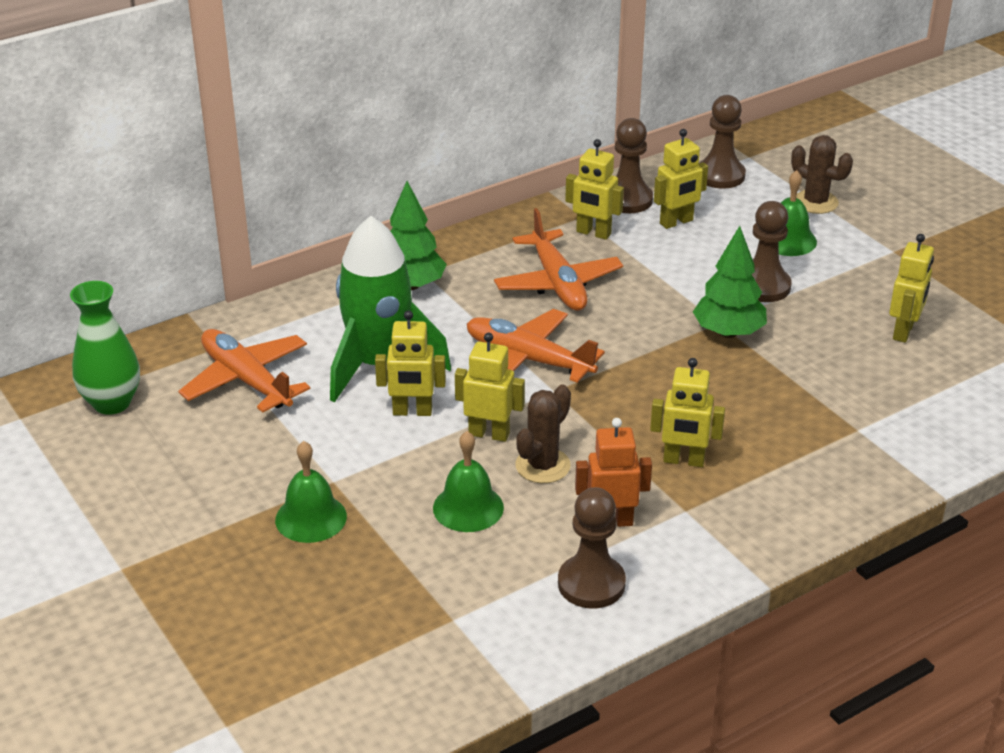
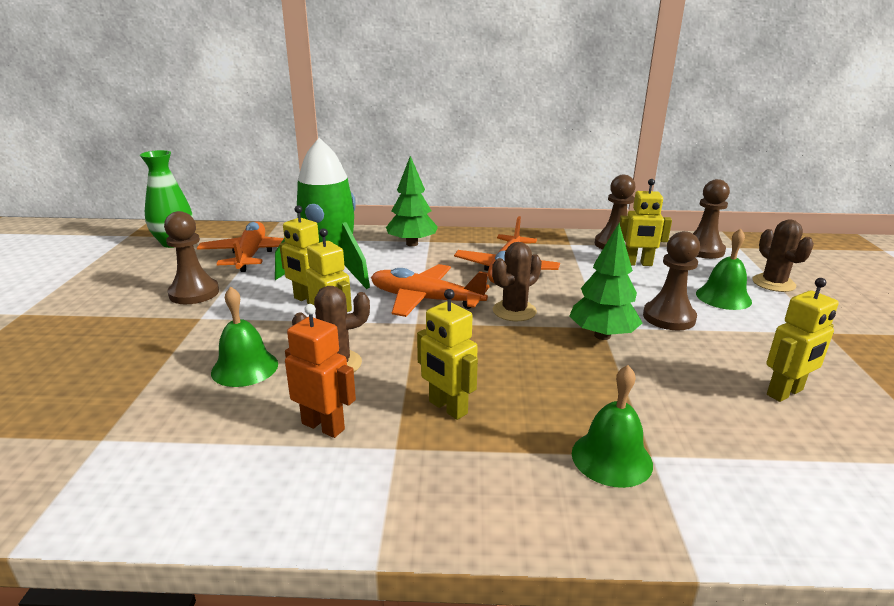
camera: 35 degrees right, 10 degrees down
(311, 518) = (151, 331): green bell -> green bell (611, 458)
(528, 359) = (425, 300): orange plane -> orange plane turned 45 degrees counterclockwise
(591, 584) = (232, 468): brown pawn -> brown pawn (194, 293)
(593, 233) = (567, 253): yellow robot -> none
(626, 337) = (514, 311): none -> brown cactus

